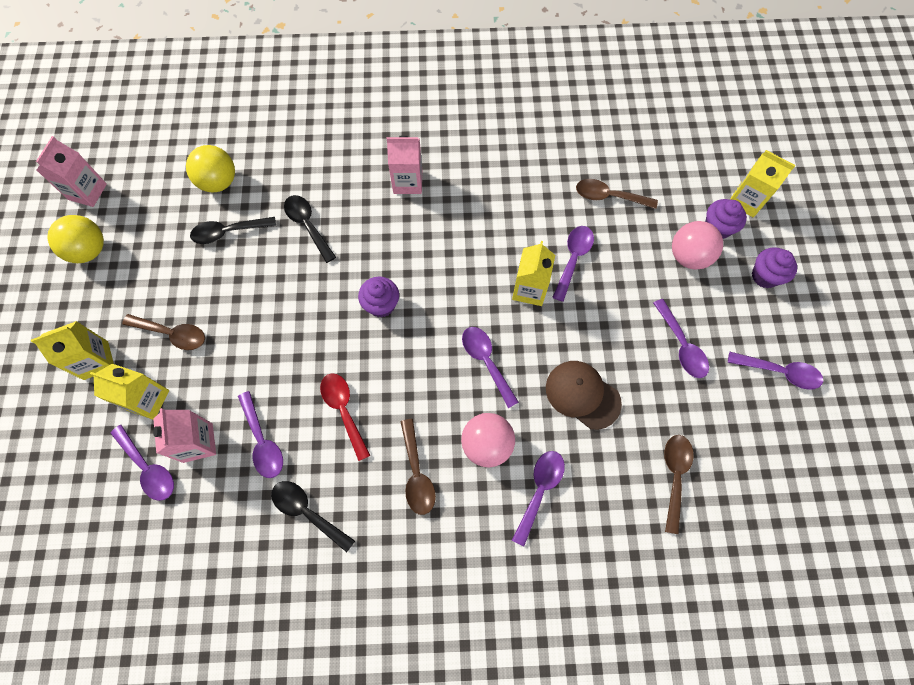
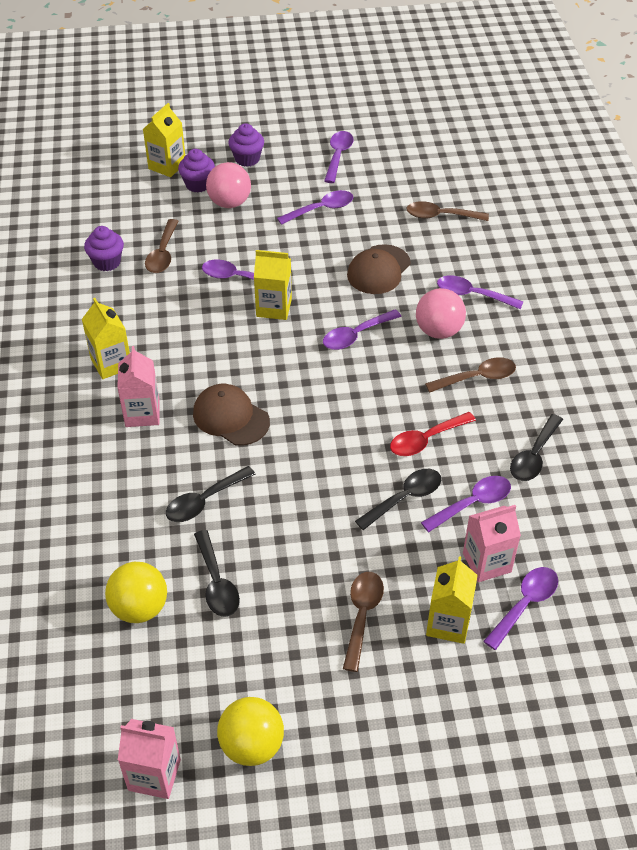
camera: 95 degrees left, 20 degrees down
(96, 360) = (408, 693): yellow carton -> yellow carton (111, 363)
(280, 382) = (405, 498): none -> black spoon
(381, 305) = (302, 421): purple cupcake -> purple cupcake (107, 262)
(394, 247) = (230, 417): none -> brown cap

